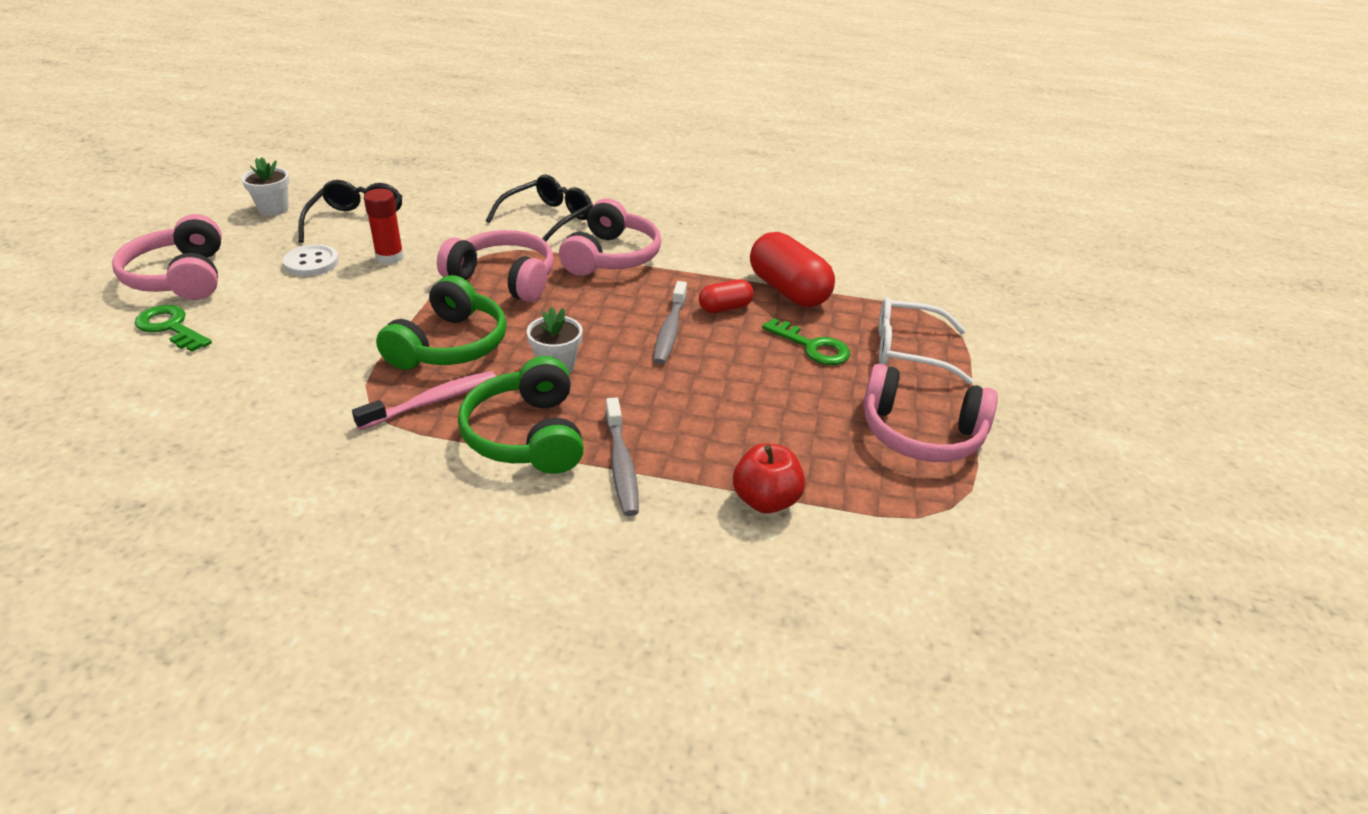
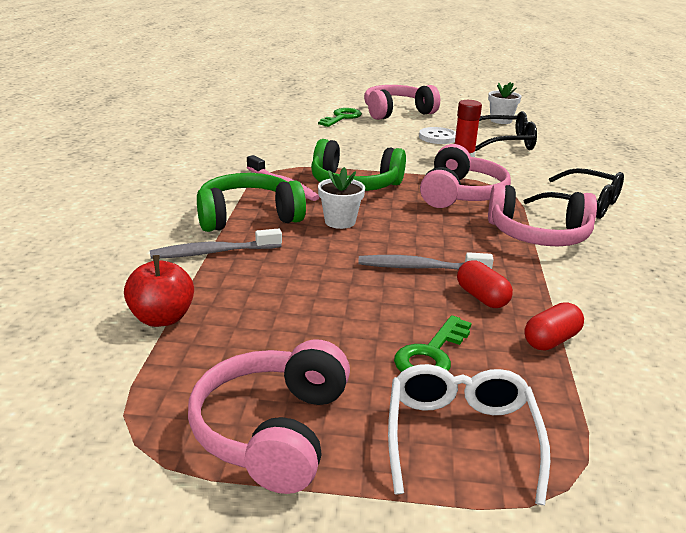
camera: 85 degrees right, 10 degrees down
(788, 290) = (551, 340): red capsule -> red capsule, size x0.54

